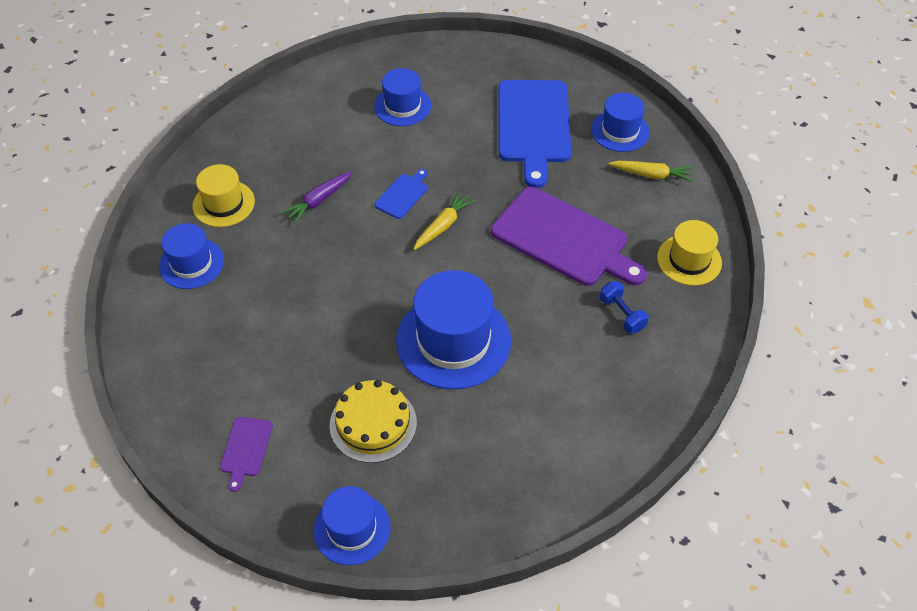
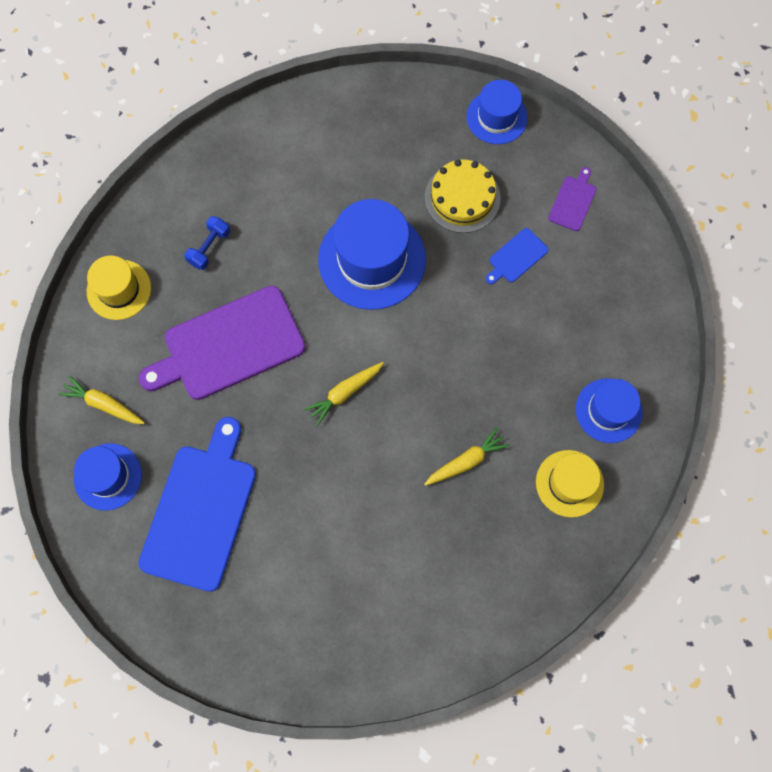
camera: 165 degrees left, 20 degrees up
(319, 200) = (466, 461): purple carrot -> yellow carrot
(402, 106) = (342, 584): blue hat -> none
(403, 195) = (375, 445): blue cutting board -> blue cutting board (516, 257)
(563, 239) = (229, 345): purple cutting board -> purple cutting board turned 75 degrees counterclockwise
(622, 314) = (209, 248): blue dumbbell -> blue dumbbell turned 45 degrees clockwise

